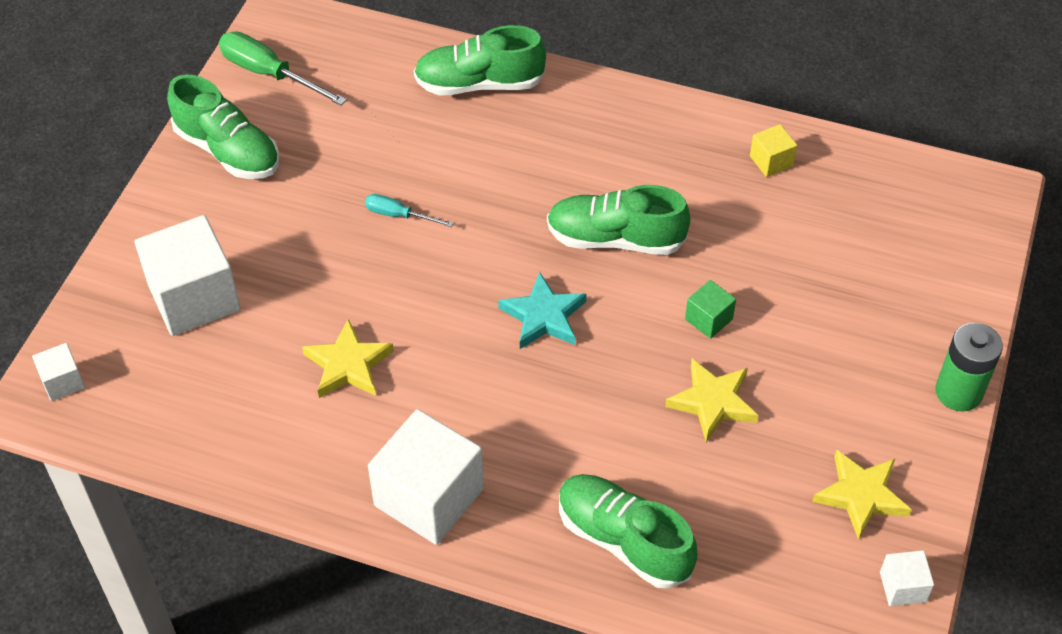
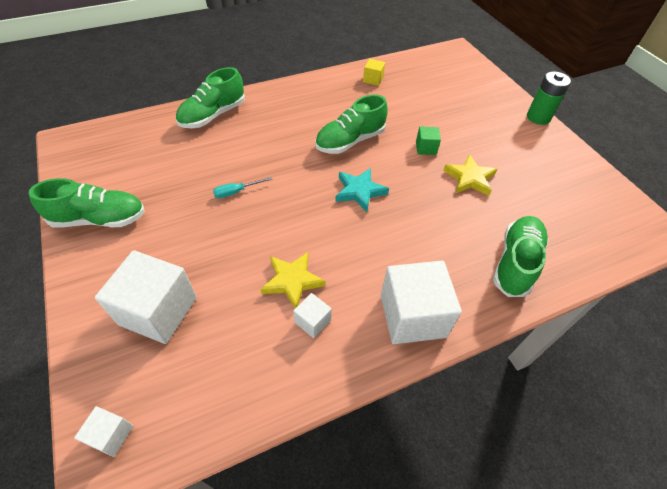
camera: 45 degrees left, 0 degrees up
(269, 74) = (87, 168): green screwdriver -> none
(623, 540) = (515, 263): green shoe -> green shoe turned 120 degrees clockwise
(861, 495) = (563, 175): yellow star -> none
(902, 587) = (622, 198): white cube -> white cube (312, 321)

